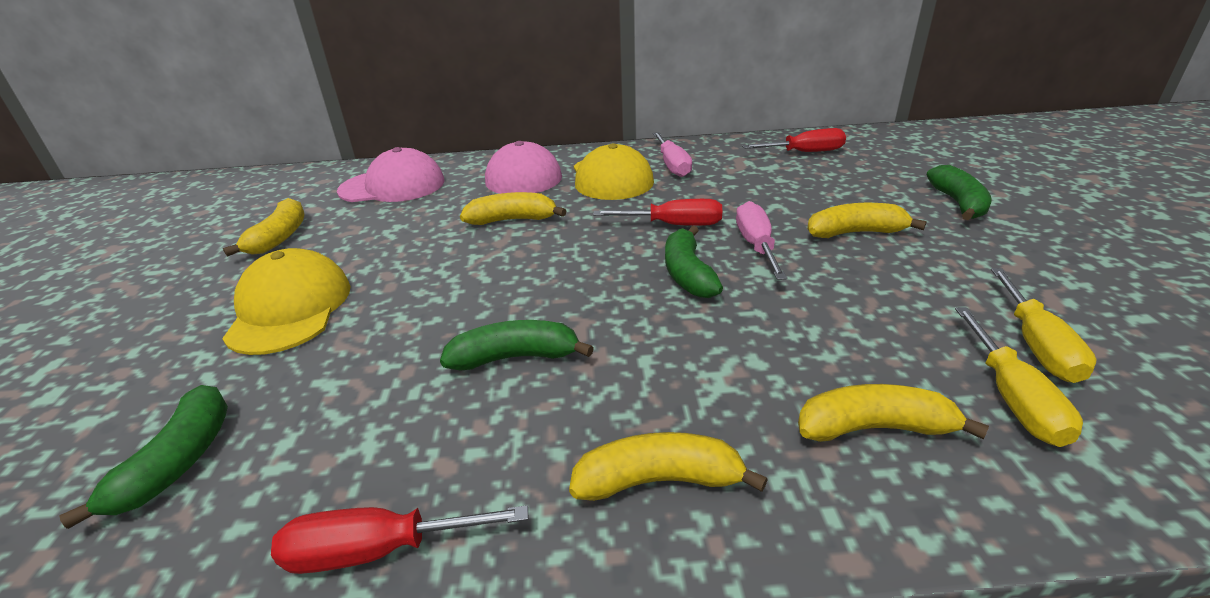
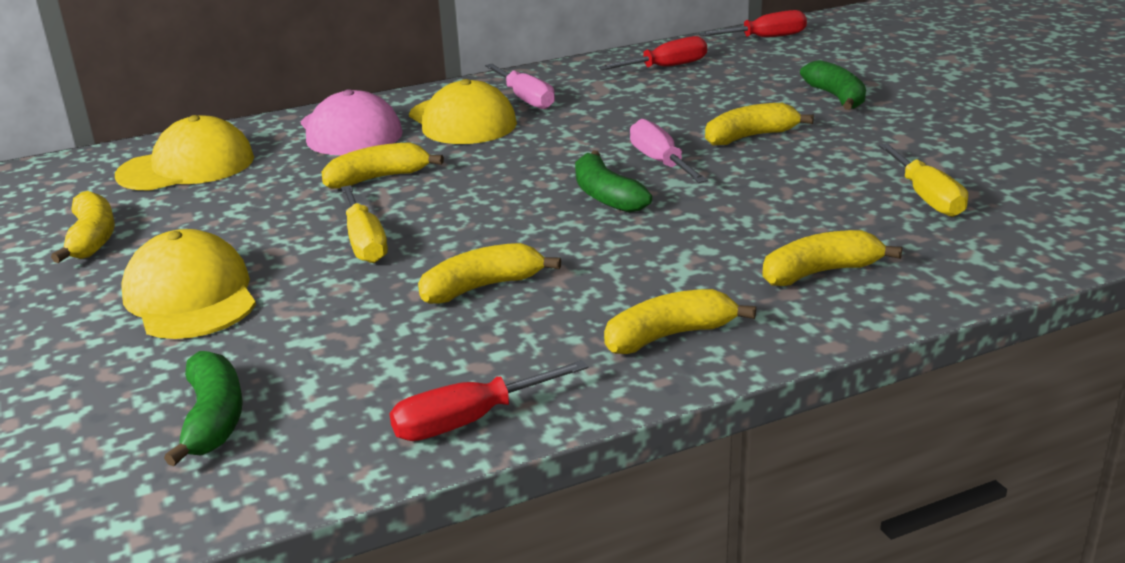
camera: 20 degrees left, 5 degrees down
(392, 186) = (187, 166): pink cap -> yellow cap
(515, 357) = (482, 287): green banana -> yellow banana
(674, 225) = (565, 157): red screwdriver -> red screwdriver (765, 38)
(1012, 398) = (916, 235): yellow screwdriver -> yellow screwdriver (364, 242)

